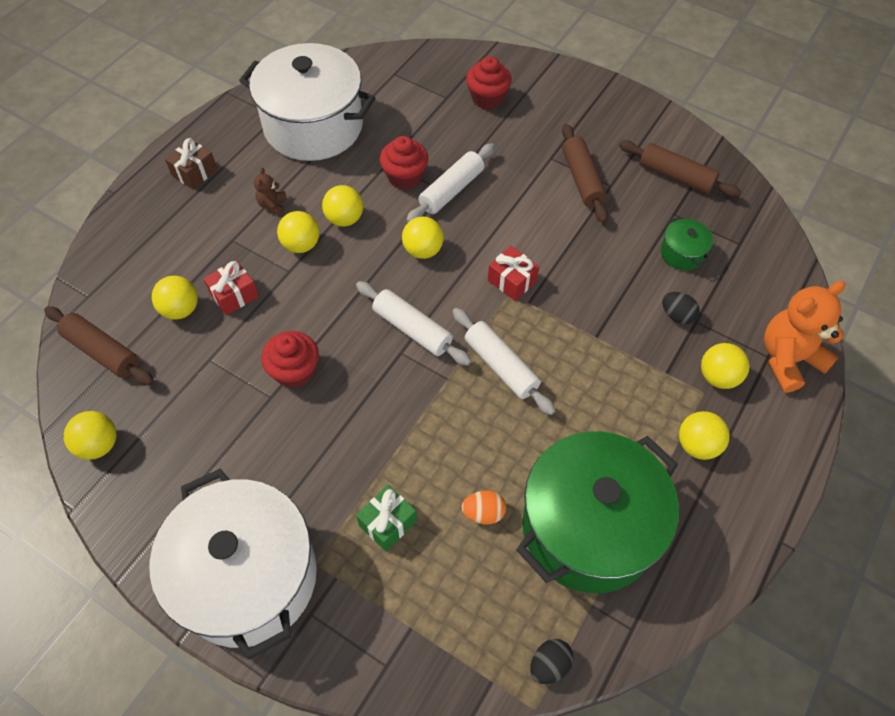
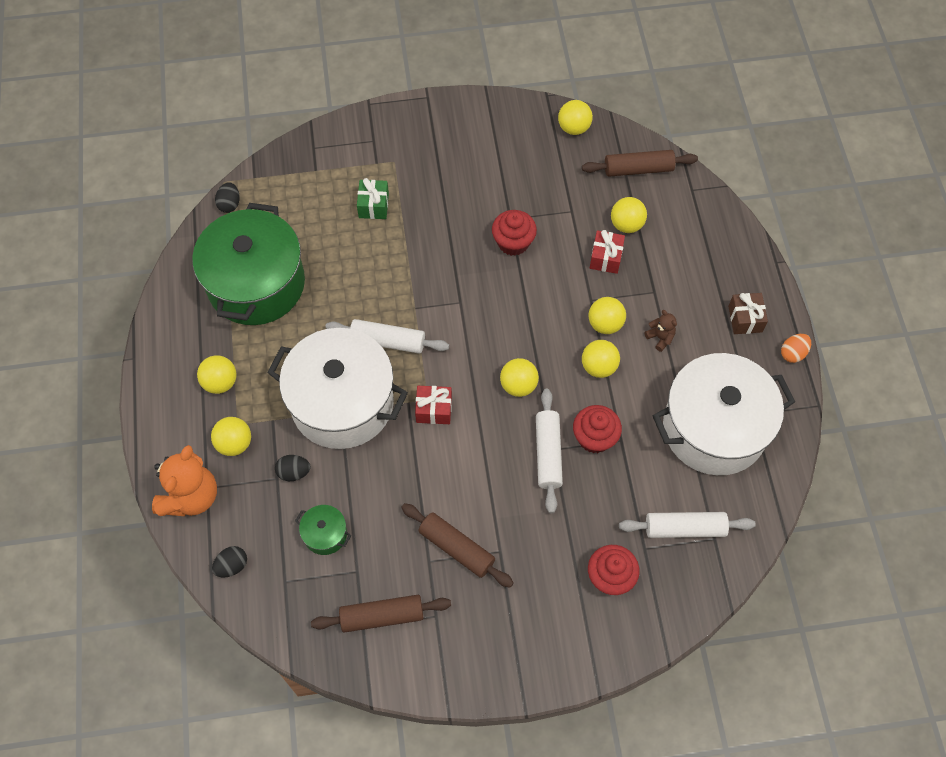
camera: 140 degrees right, 5 degrees up
(248, 576) = (422, 132): white pot -> white pot (342, 403)
(412, 329) = (468, 322): white rolling pin -> white rolling pin (684, 528)
(483, 513) = (324, 248): orange egg -> orange egg (793, 353)
(779, 282) = (232, 566): none -> black egg

